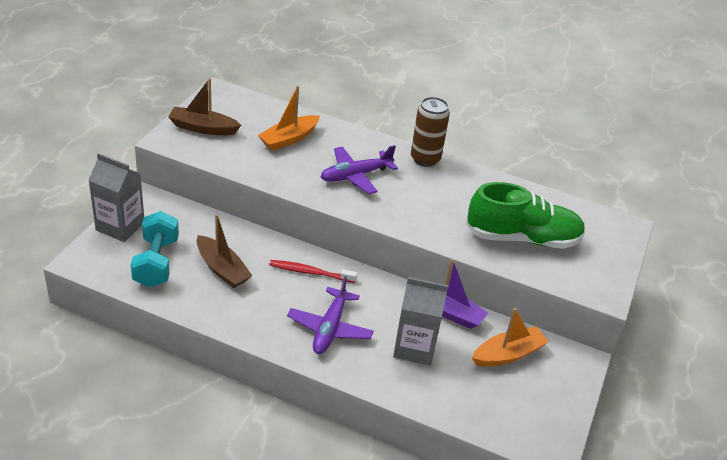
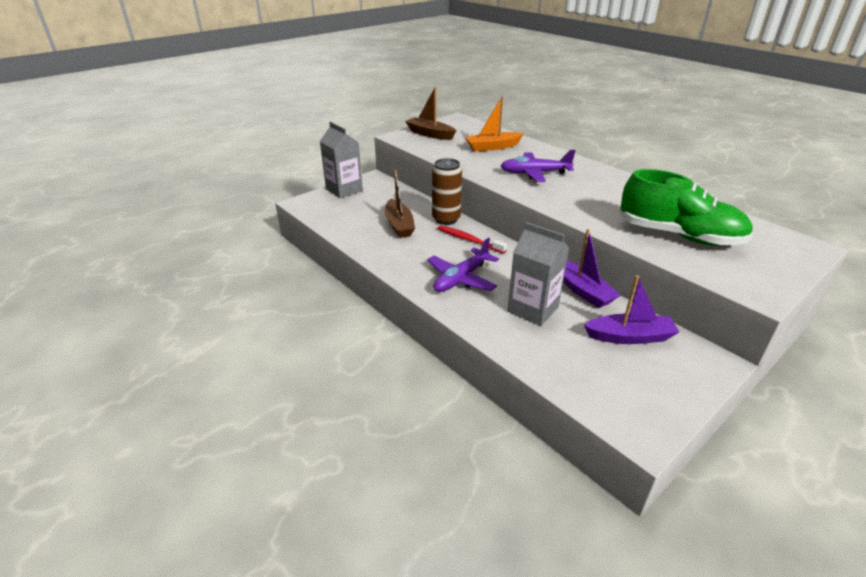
camera: 30 degrees right, 5 degrees down
(156, 262) = (353, 213): turquoise dumbbell -> none
(425, 159) = (606, 172): brown can -> brown can (446, 219)
(508, 354) = (630, 337): orange boat -> purple boat

